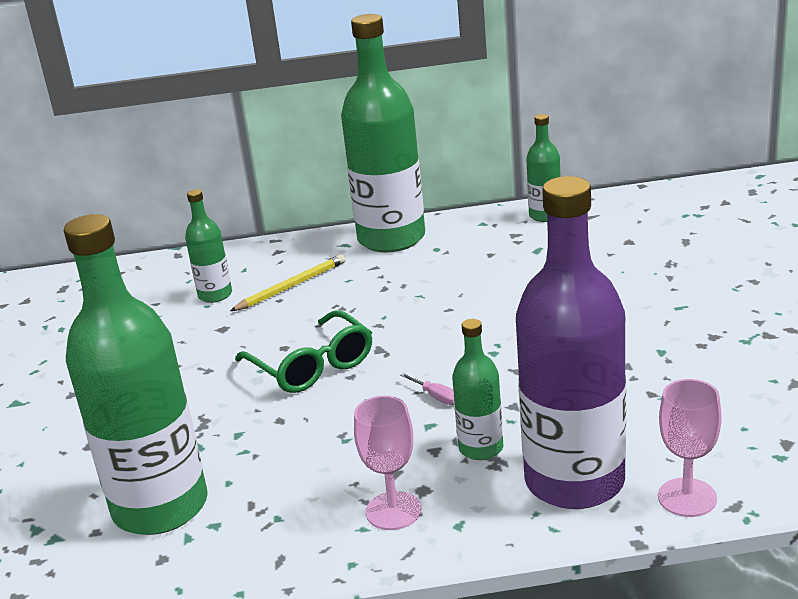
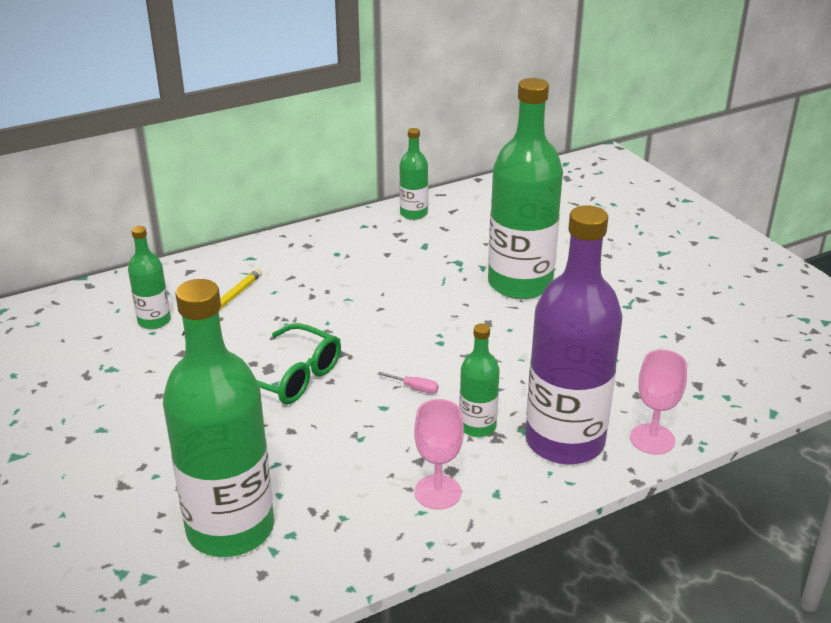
camera: 25 degrees left, 5 degrees up
(391, 238) = (290, 248): green bottle -> green bottle (520, 284)

